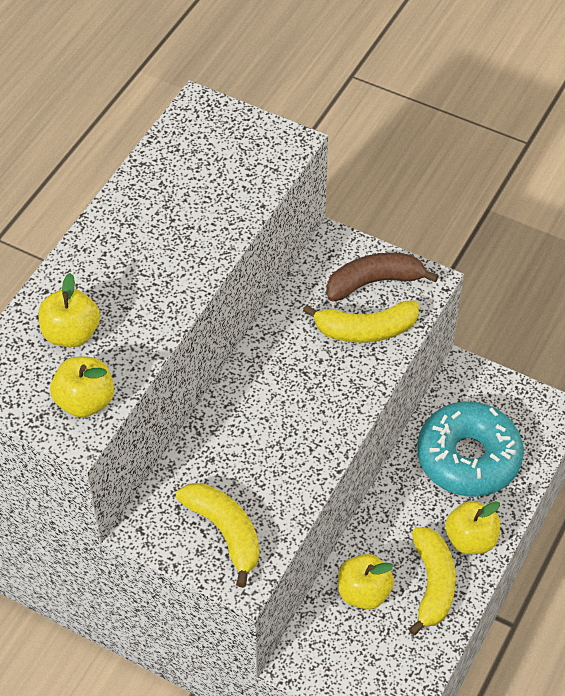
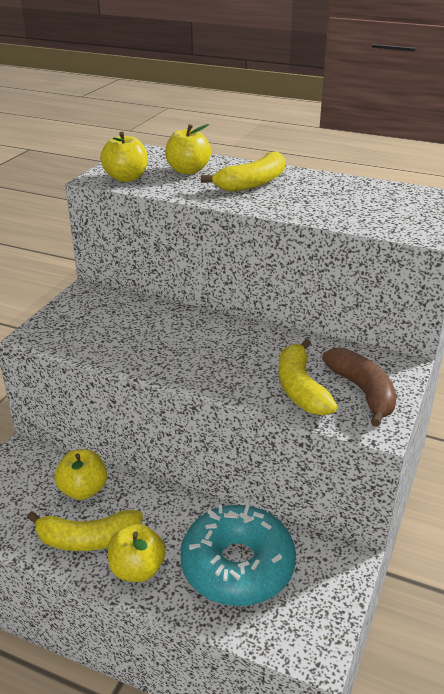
camera: 85 degrees right, 20 degrees down
(225, 532) = (78, 325): yellow banana -> yellow banana (252, 183)

